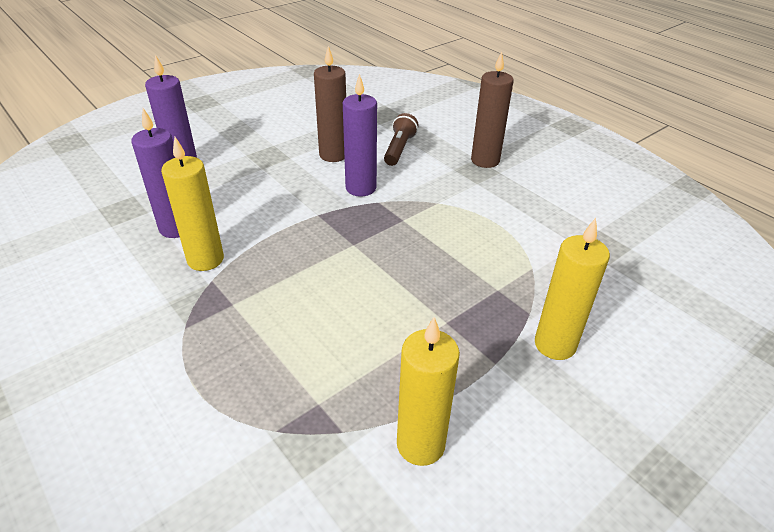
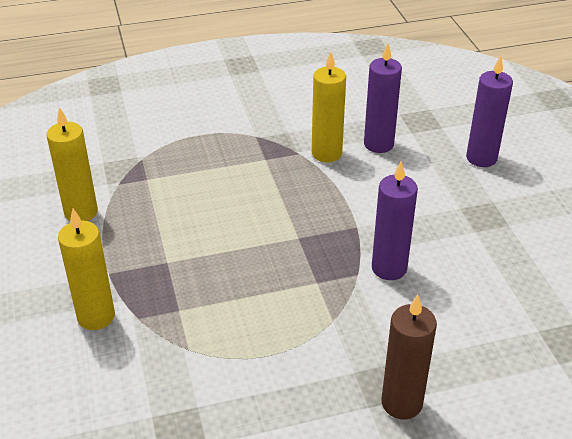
camera: 115 degrees right, 0 degrees up
(333, 155) = (468, 265): brown candle -> none
(399, 149) = (462, 327): brown flashlight -> none

